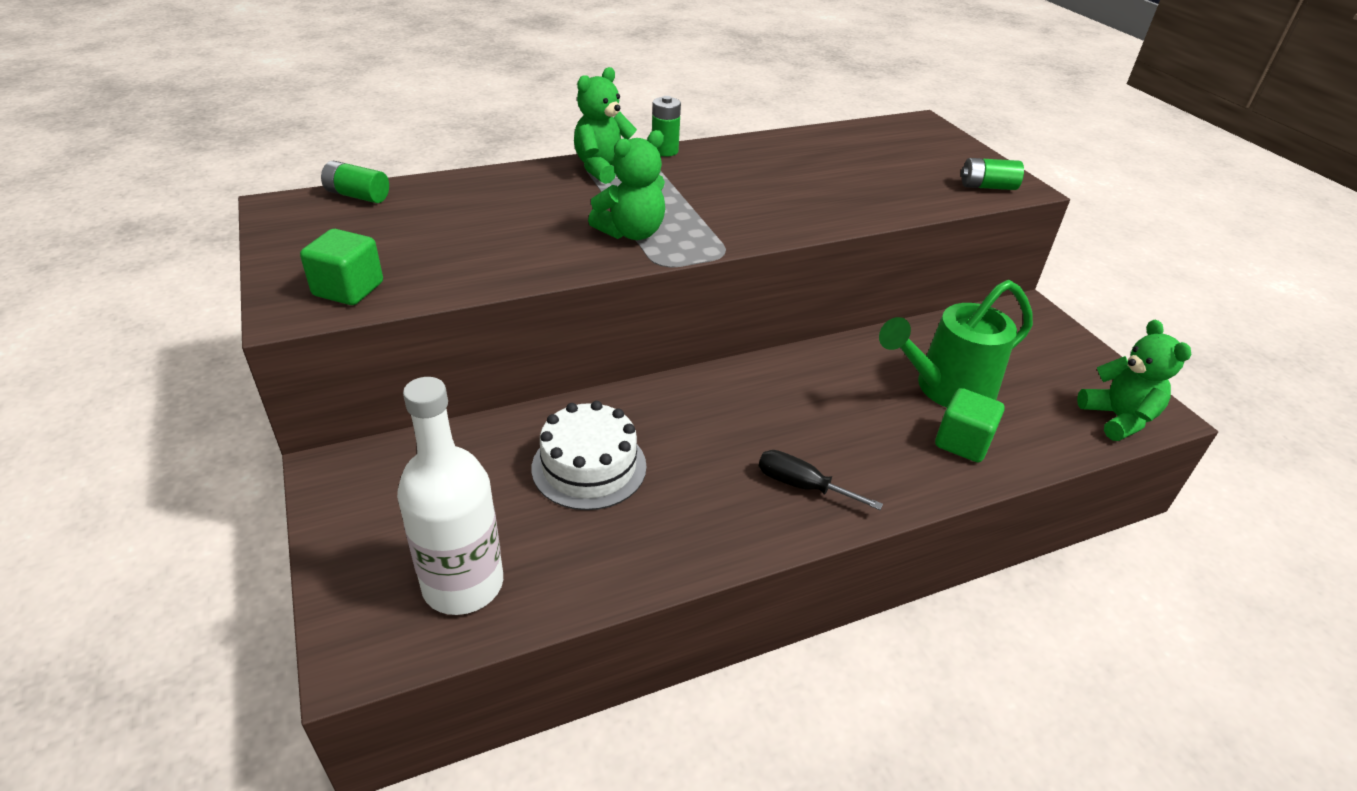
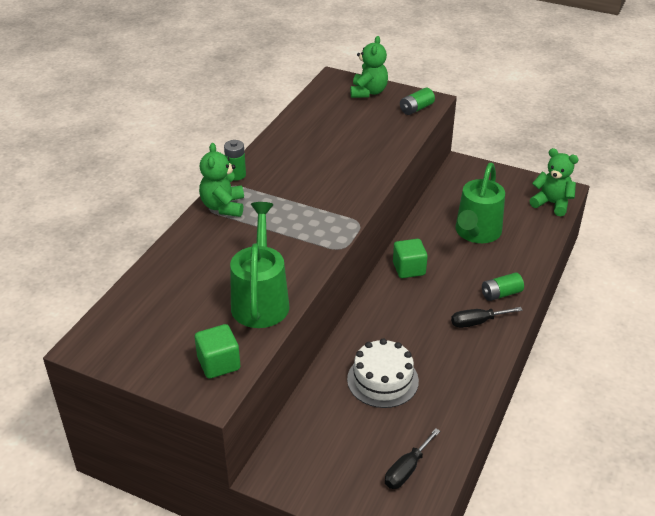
camera: 40 degrees left, 0 degrees up
(357, 196) = (118, 310): green battery -> green battery (501, 294)
(463, 584) = (407, 469): white bottle -> black screwdriver
(492, 261) = (261, 299): none -> green watering can
(631, 233) = (300, 239): green teddy bear -> green teddy bear (368, 92)
(962, 442) = (511, 256): green cube -> green cube (409, 269)

